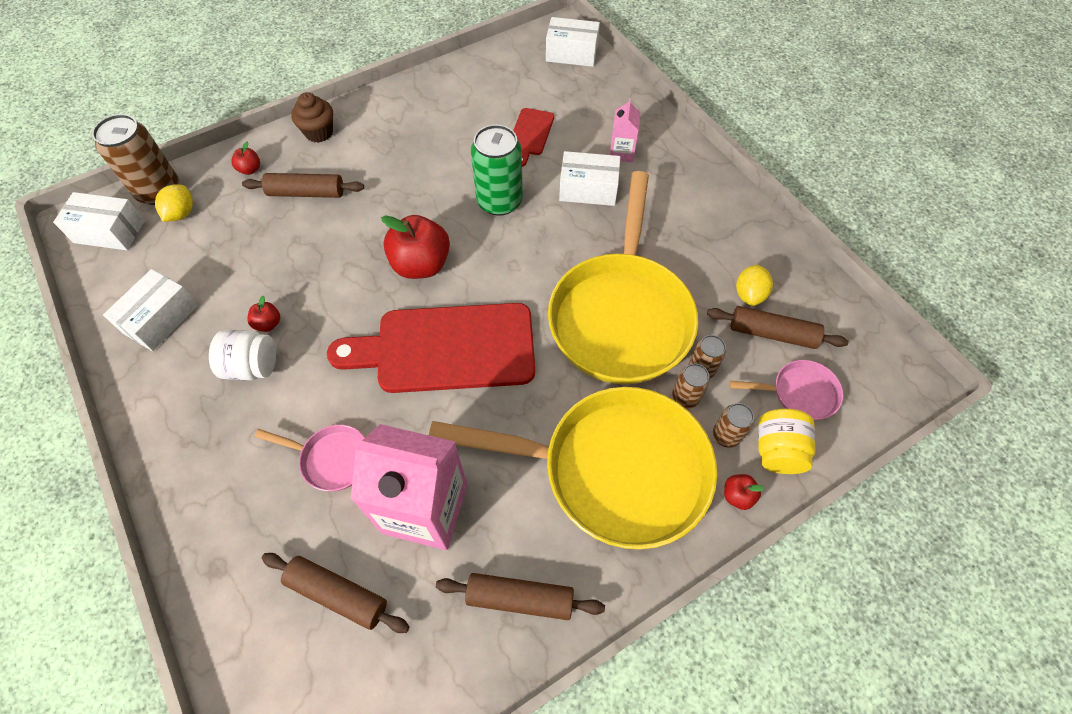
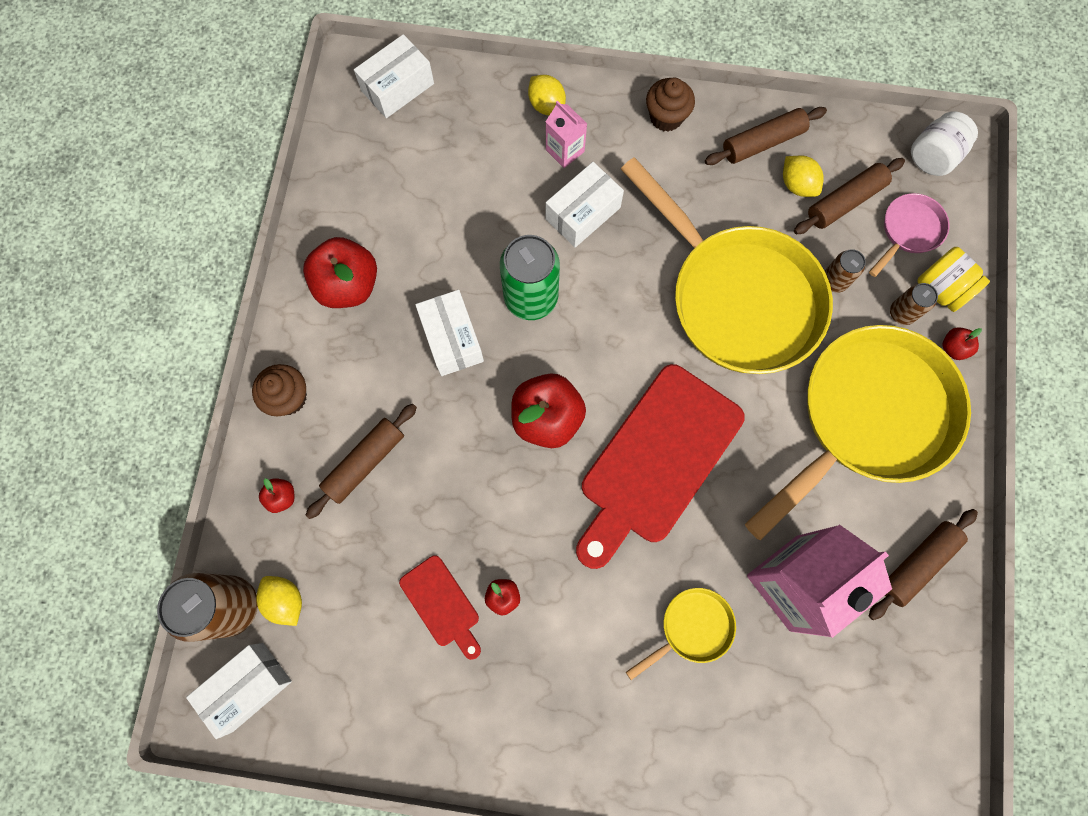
camera: 50 degrees left, 15 degrees up
(161, 319) = (414, 693): white box -> white box (452, 339)
(252, 366) = (541, 639): white jar -> white jar (932, 156)
(331, 459) = (692, 628): pink pan -> yellow pan
(338, 594) = (816, 698): brown rolling pin -> brown rolling pin (762, 142)
(418, 113) = (348, 285): none -> red apple
(530, 134) = (472, 208): red cutting board -> red cutting board (442, 604)
(642, 124) = (546, 105): none -> yellow lemon
(685, 397) = (848, 313): brown can -> none
(708, 187) = (666, 117): none -> brown cupcake

